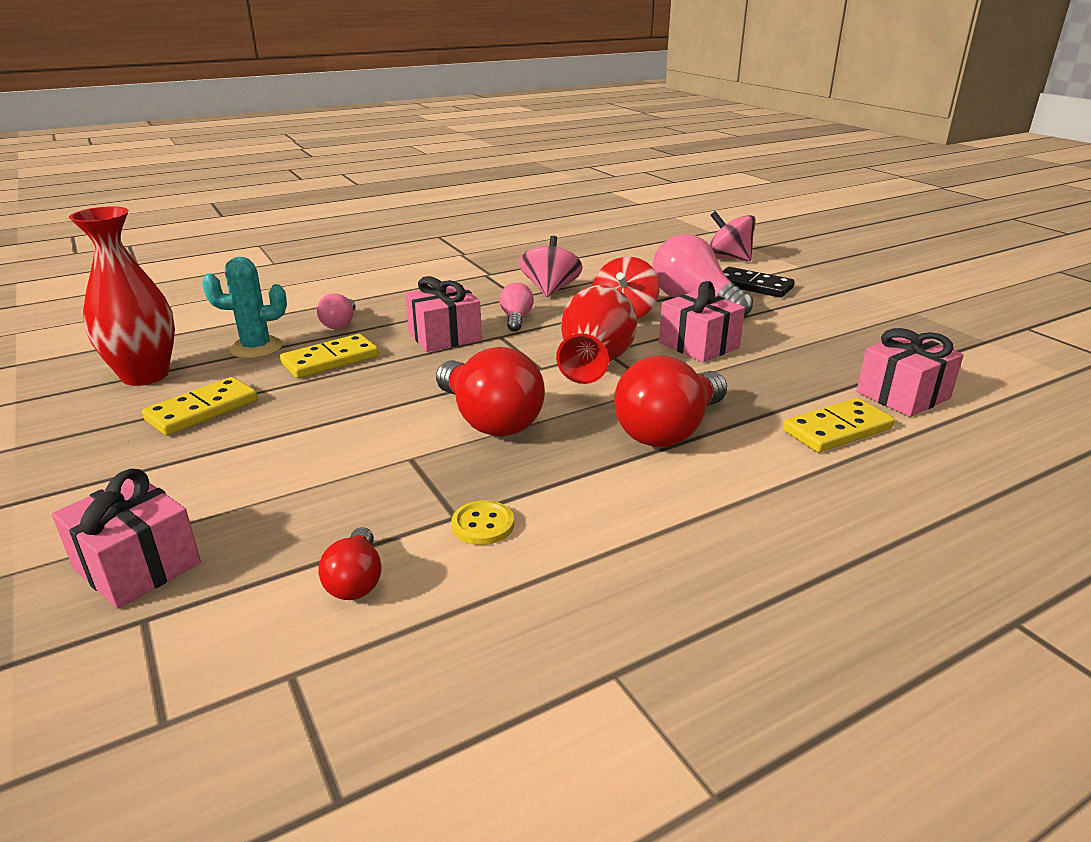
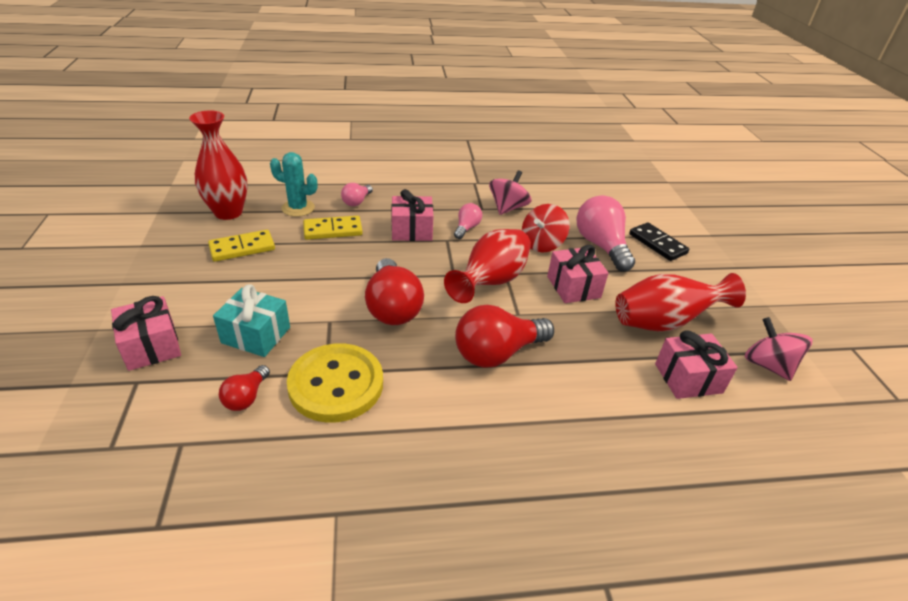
camera: 20 degrees right, 10 degrees up
(309, 503) = (256, 335): none -> turquoise gift
(483, 525) = (336, 384): yellow button -> yellow button, size x2.41
(728, 258) = (660, 211): pink spinning top -> pink spinning top (767, 365)
(828, 352) = (664, 322): none -> red vase
(837, 430) = (613, 391): yellow domino -> none

